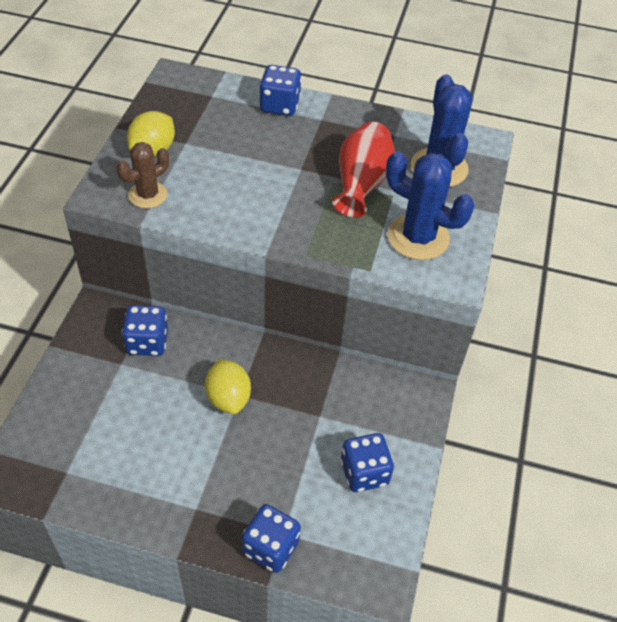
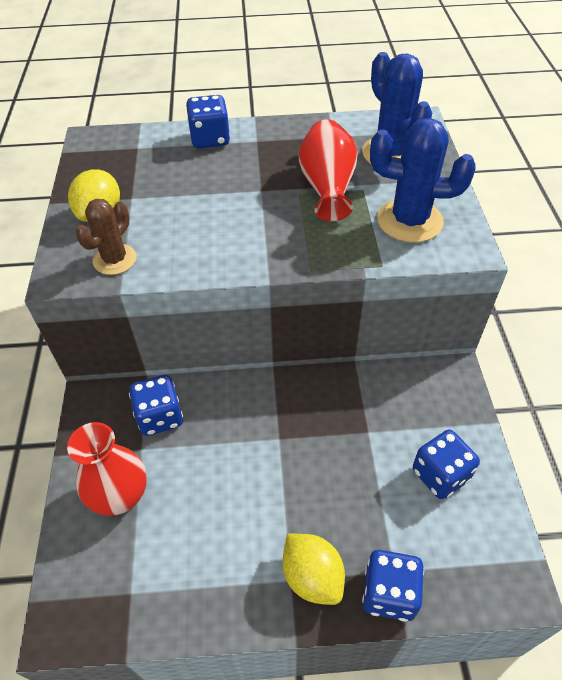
camera: 15 degrees left, 0 degrees up
(89, 396) = (120, 496): none -> red vase
(228, 398) = (269, 446): yellow lemon -> yellow lemon (312, 576)

